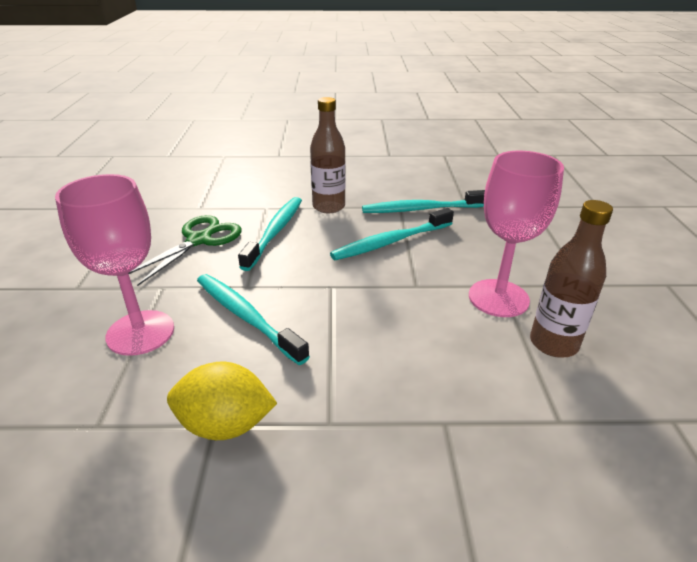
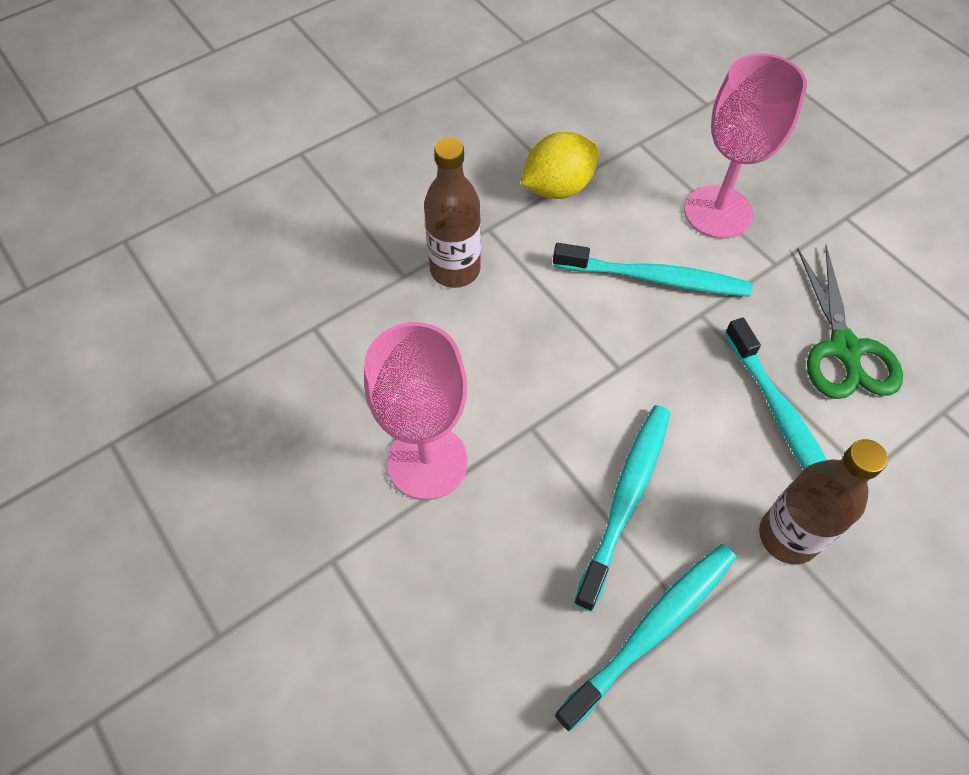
camera: 145 degrees right, 25 degrees up
(553, 343) = (342, 420): brown bottle -> brown bottle (455, 270)

